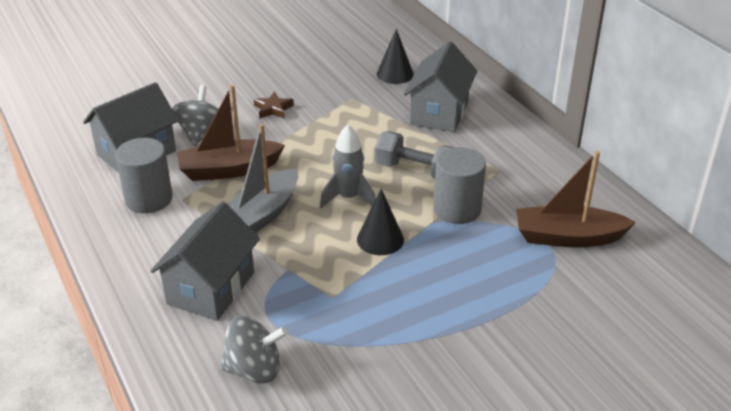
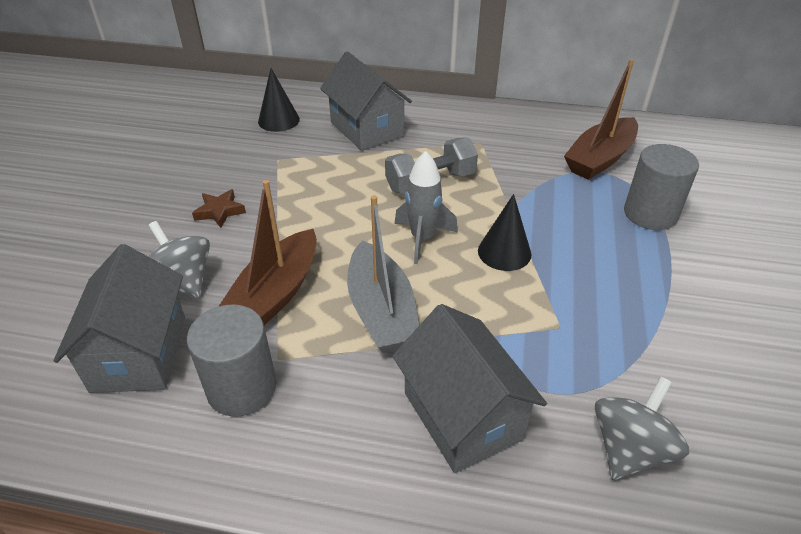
camera: 50 degrees left, 5 degrees up
(457, 209) = (508, 189): grey cylinder -> grey cylinder (650, 214)

